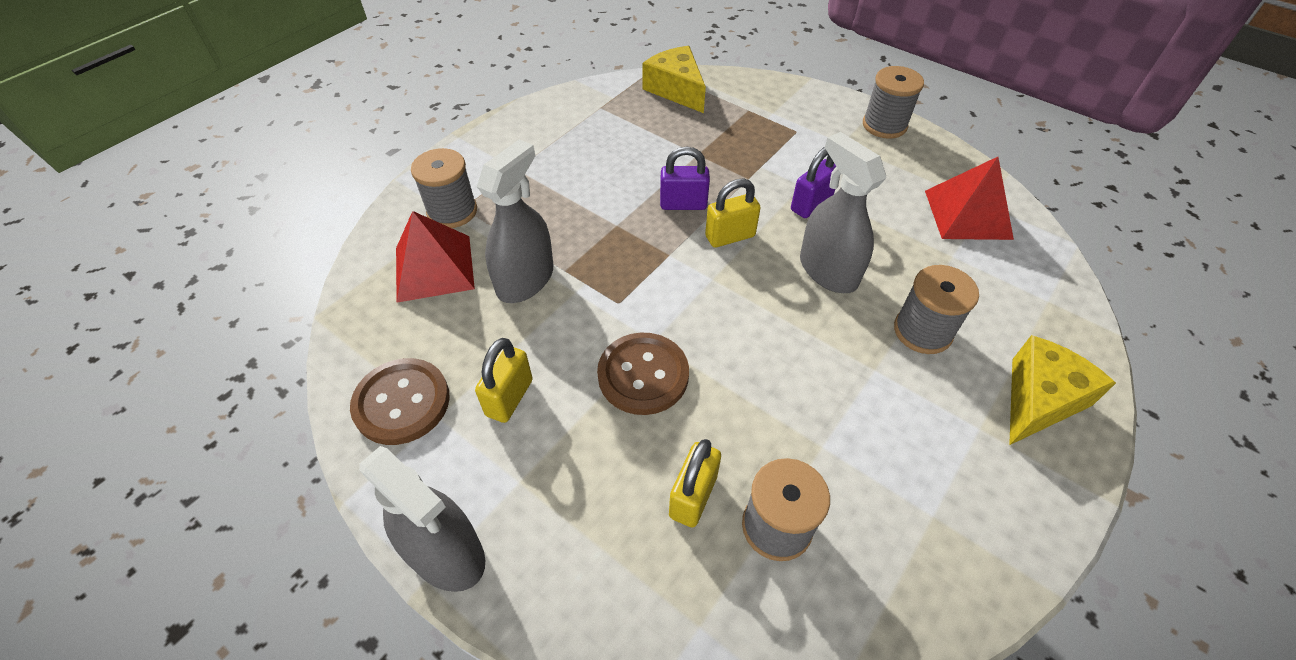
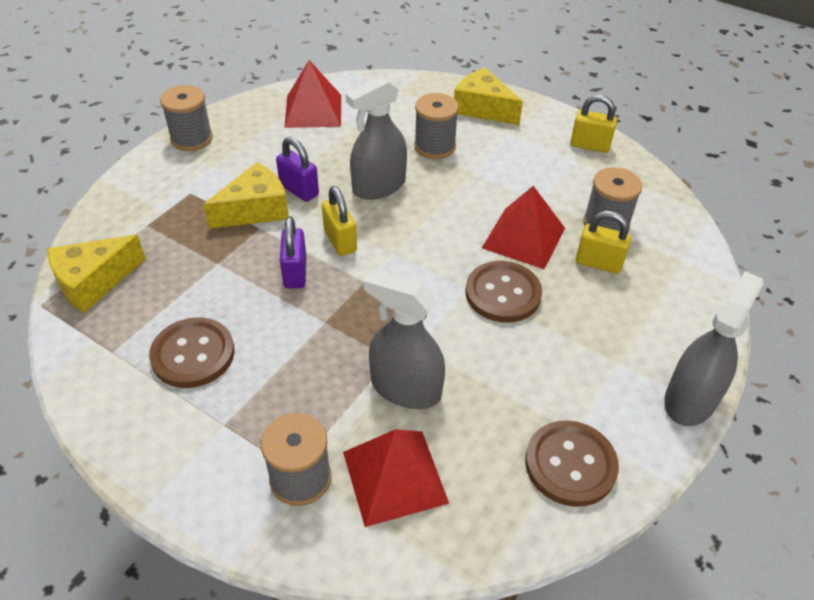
camera: 95 degrees left, 5 degrees down
(509, 397) = (545, 381): yellow padlock -> yellow padlock (590, 145)
(590, 147) = (193, 354): none -> brown button
(742, 411) = (523, 238): none -> red pyramid
(775, 174) = (255, 209): none -> yellow cheese

